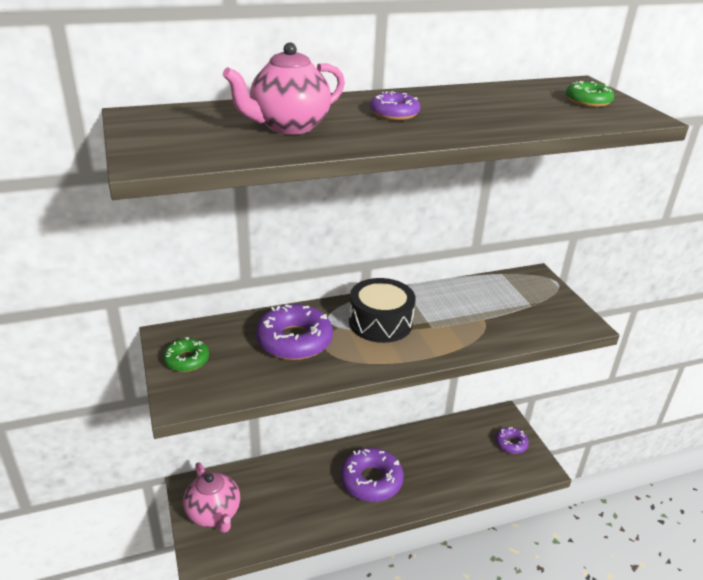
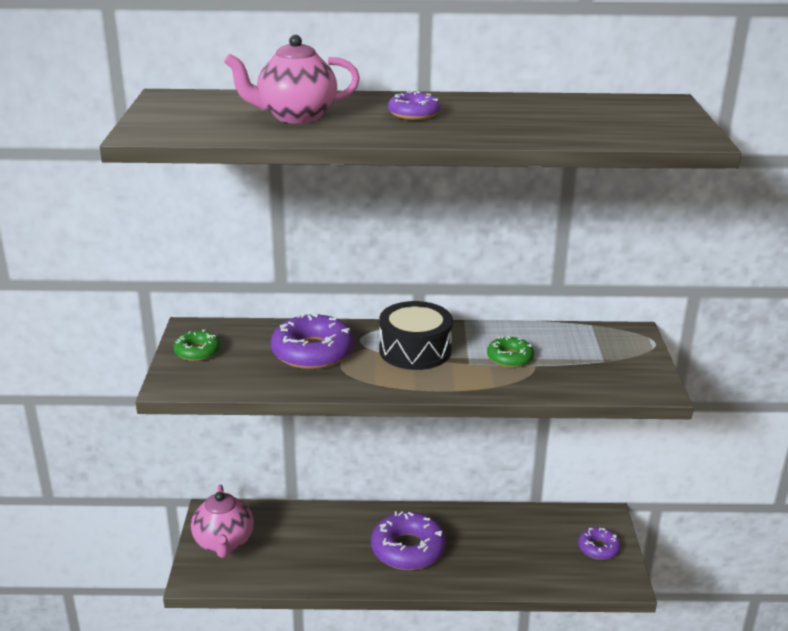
camera: 20 degrees right, 5 degrees down
(588, 101) = (649, 119): green donut -> green donut (510, 358)

